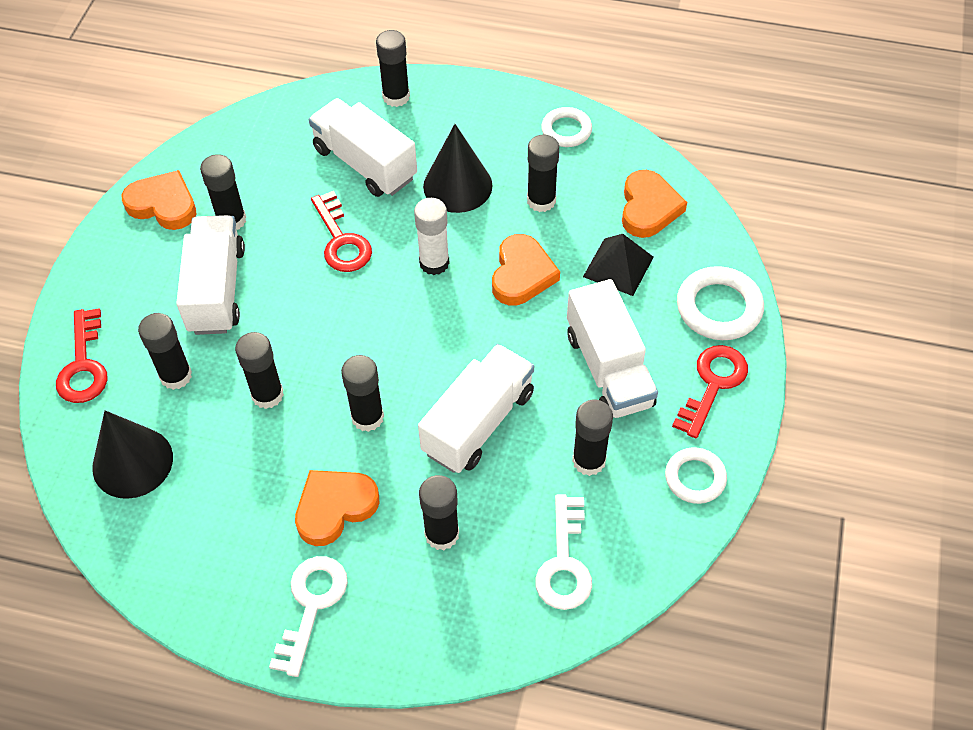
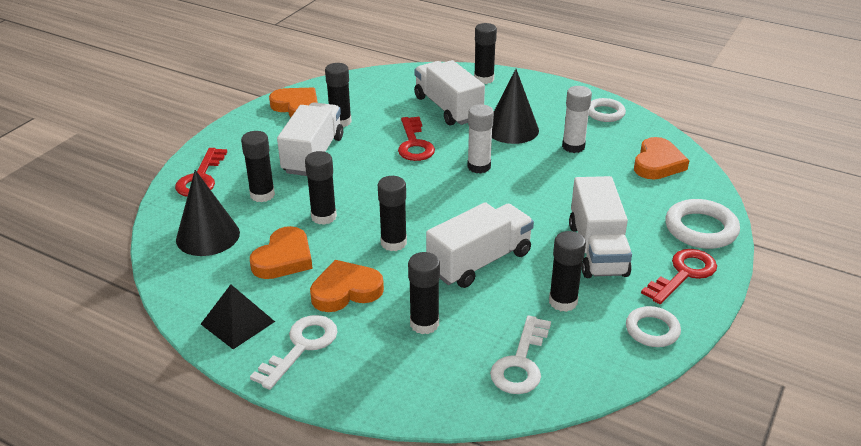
camera: 15 degrees right, 20 degrees down
(522, 274) = (544, 183): orange heart -> orange heart (284, 258)
(541, 201) = (573, 146): black glue stick -> white glue stick
(618, 266) = (623, 192): black pyramid -> black pyramid (237, 322)

